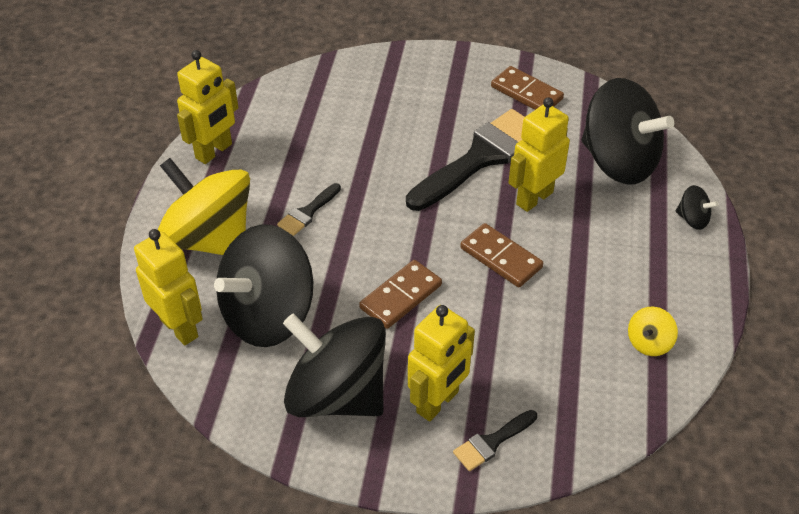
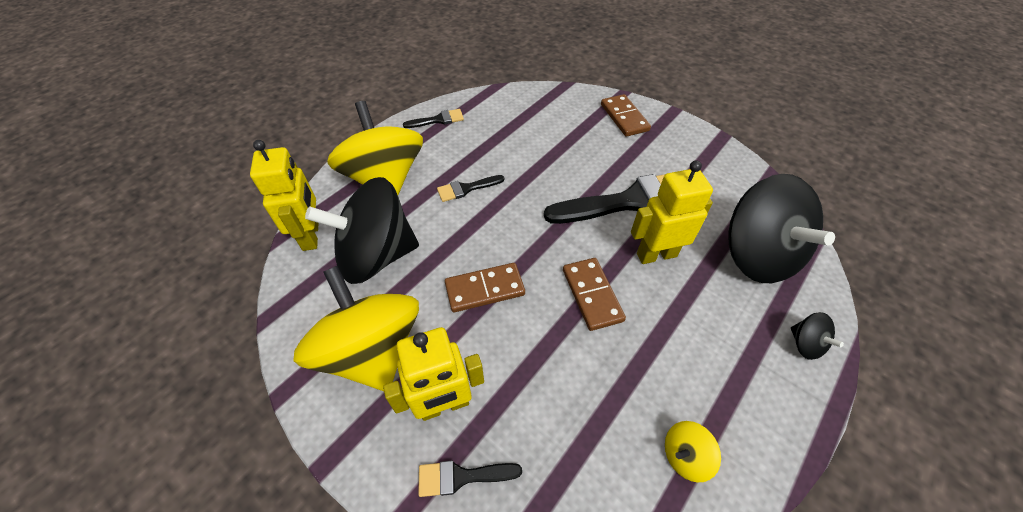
camera: 30 degrees right, 5 degrees up
(214, 151) = (438, 120): yellow robot -> black brush
(337, 395) = (371, 351): black spinning top -> yellow spinning top
(526, 93) = (705, 164): brown domino -> brown domino (624, 117)

